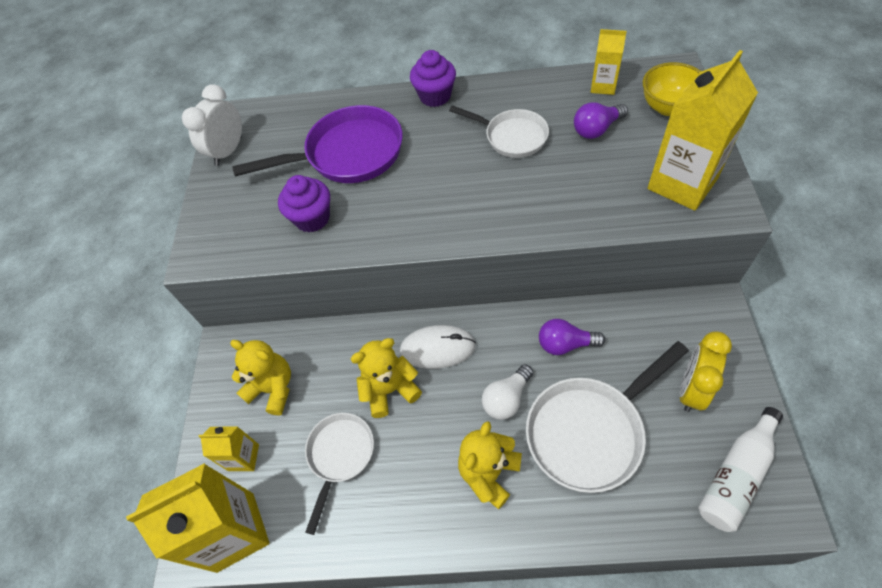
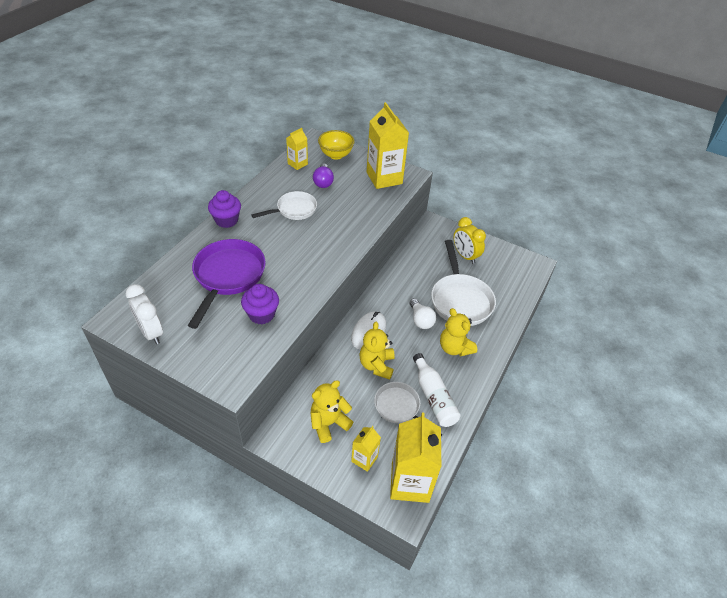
camera: 70 degrees left, 10 degrees down
(565, 344) = (409, 282): purple light bulb -> none
(736, 475) = (511, 267): white bottle -> white bottle (434, 397)

